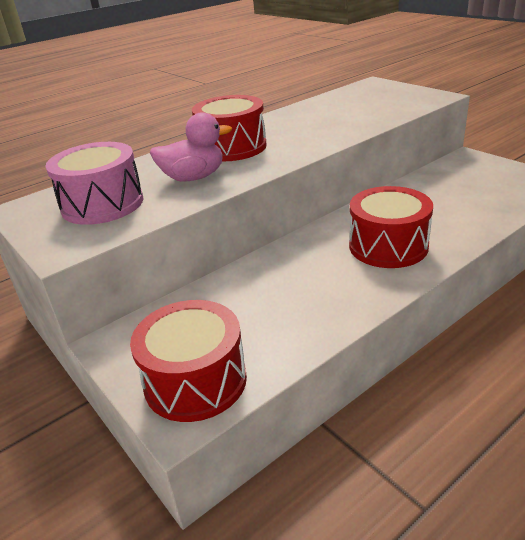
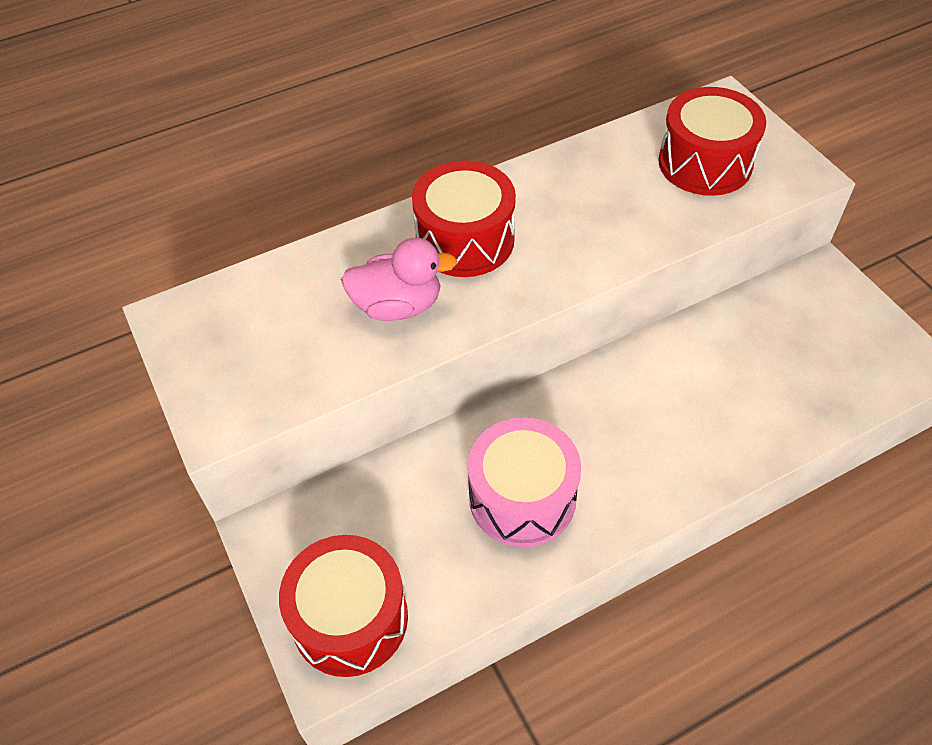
camera: 10 degrees right, 20 degrees up
(102, 204) = (273, 337): pink drum -> pink drum (522, 497)
(388, 246) = (638, 446): red drum -> red drum (705, 163)

